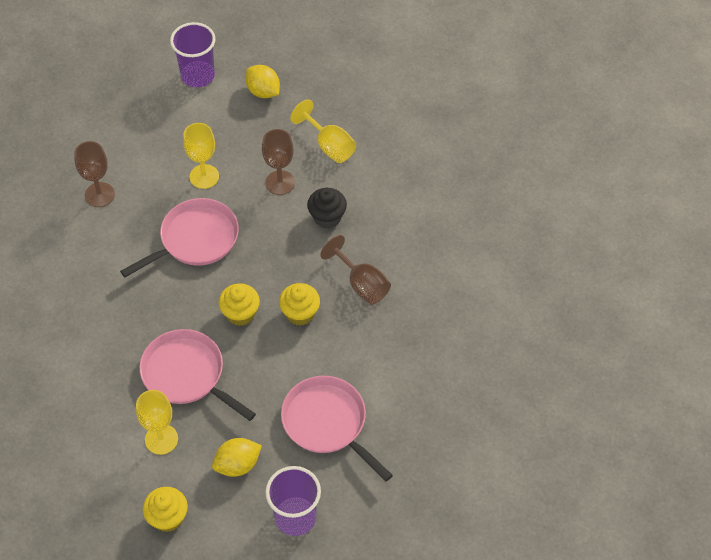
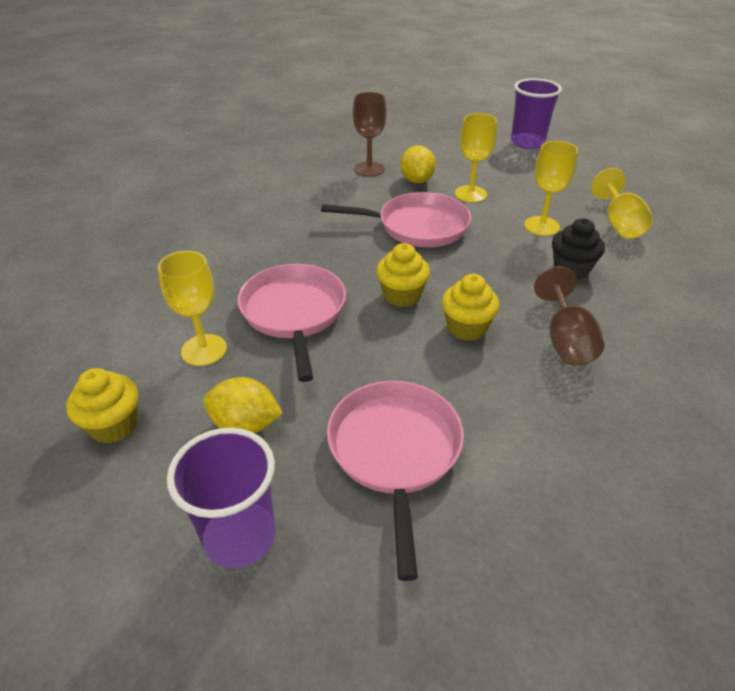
camera: 40 degrees right, 15 degrees down
(263, 91) = (580, 169): yellow lemon -> yellow lemon (416, 180)
(280, 183) = (541, 226): brown goblet -> yellow goblet

